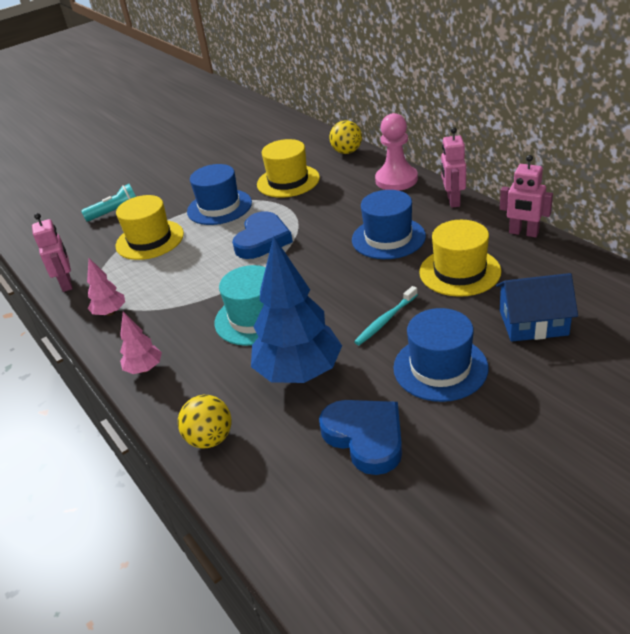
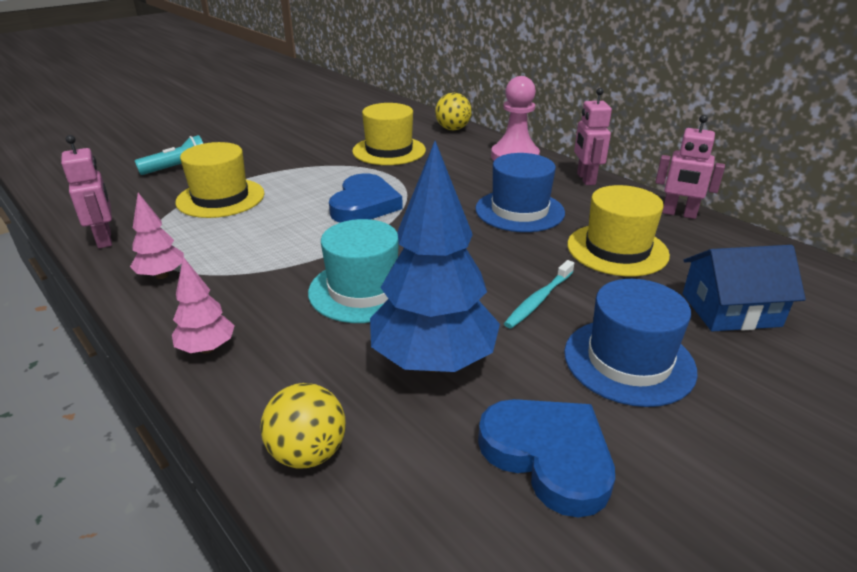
camera: 10 degrees left, 5 degrees down
(219, 207) = (308, 170): blue hat -> none

